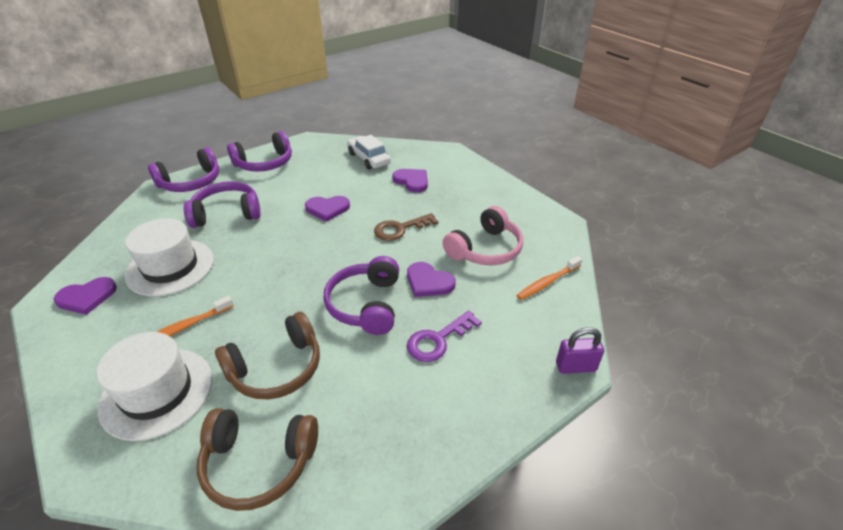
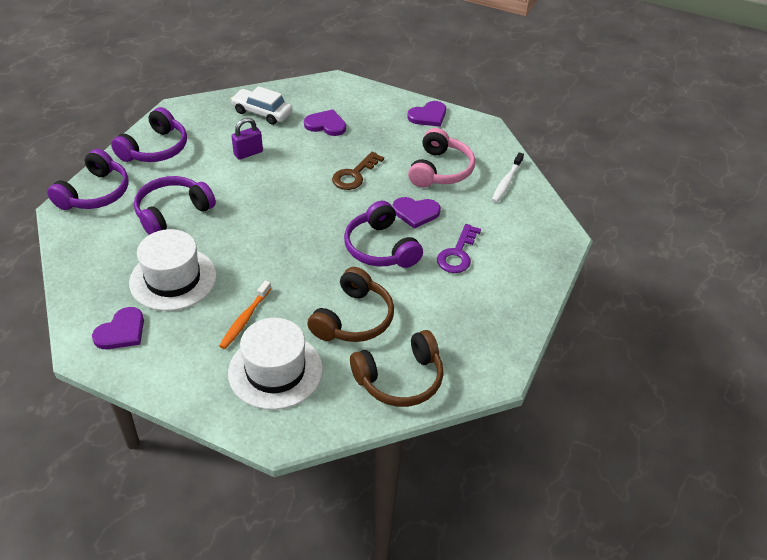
camera: 30 degrees left, 5 degrees up
(327, 209) = (269, 177): purple heart -> purple heart (428, 116)
(547, 282) = (506, 182): orange toothbrush -> white toothbrush
(575, 367) = (564, 237): purple padlock -> purple padlock (248, 153)

